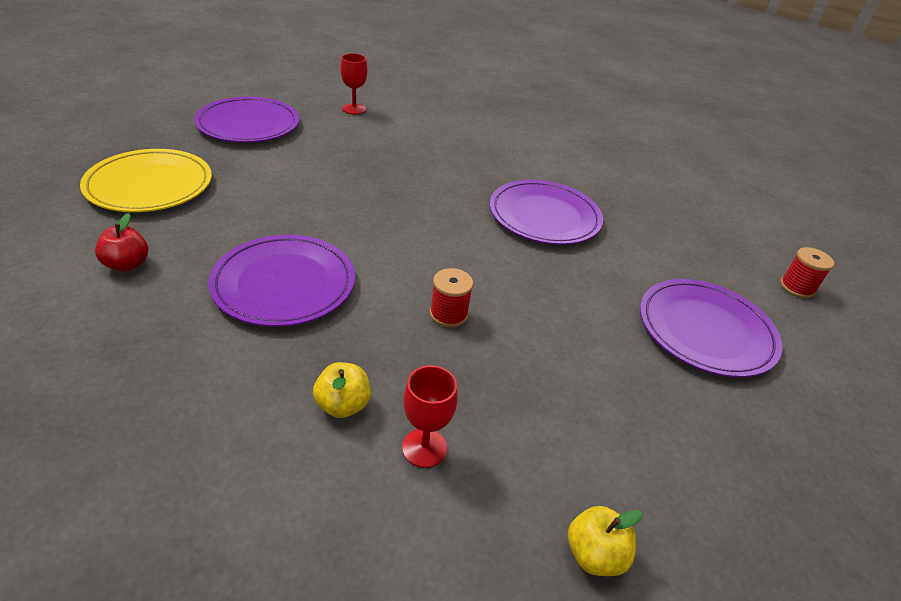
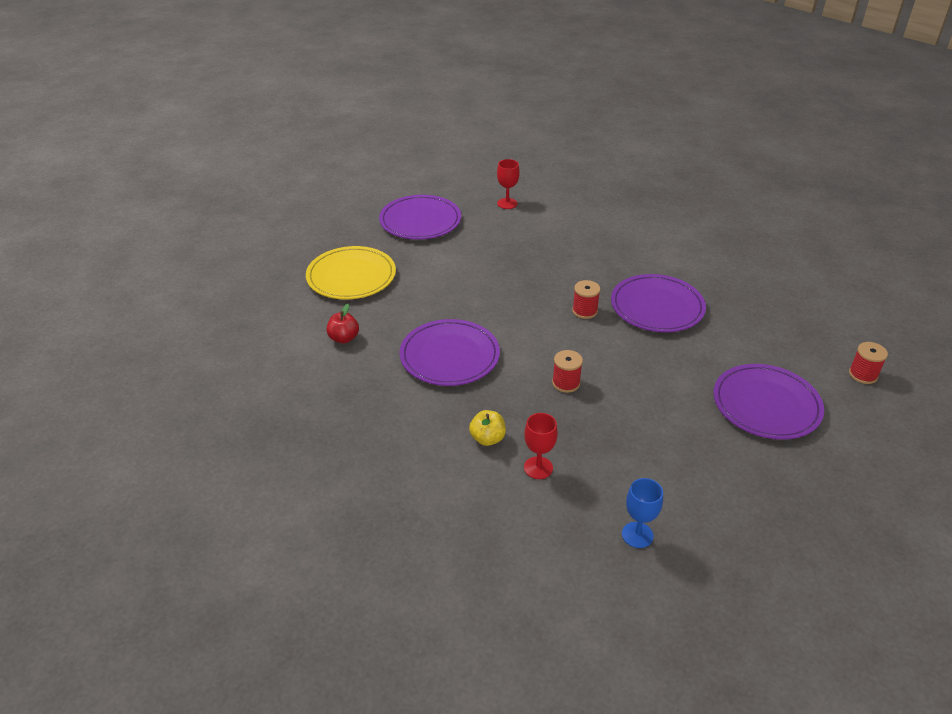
camera: 15 degrees right, 0 degrees up
(459, 222) = (584, 311): none -> red spool
(594, 554) = (637, 535): yellow apple -> blue goblet

